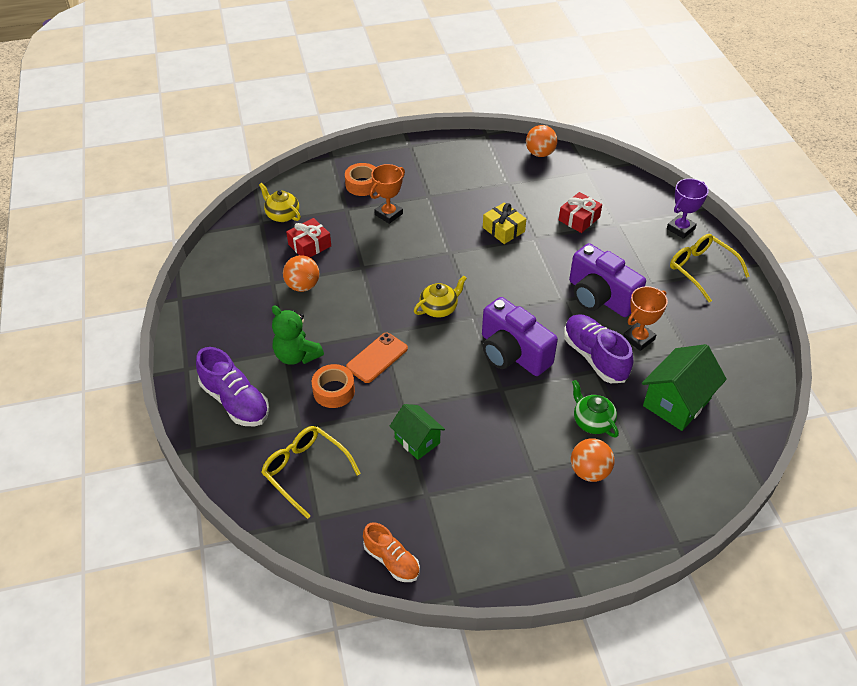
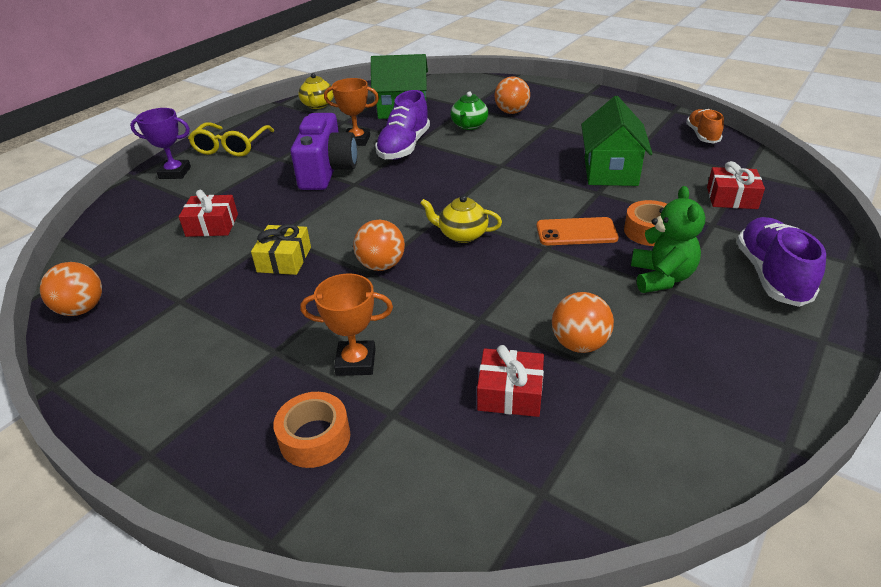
camera: 130 degrees left, 10 degrees down
(282, 215) = (493, 480): yellow teapot -> yellow teapot (318, 105)
(305, 471) = (731, 198): yellow glasses -> red gift
(417, 440) = (610, 171): green house -> green house, size x1.58
(451, 260) = (381, 265): none -> orange ball
(512, 353) = (456, 177): purple camera -> none

